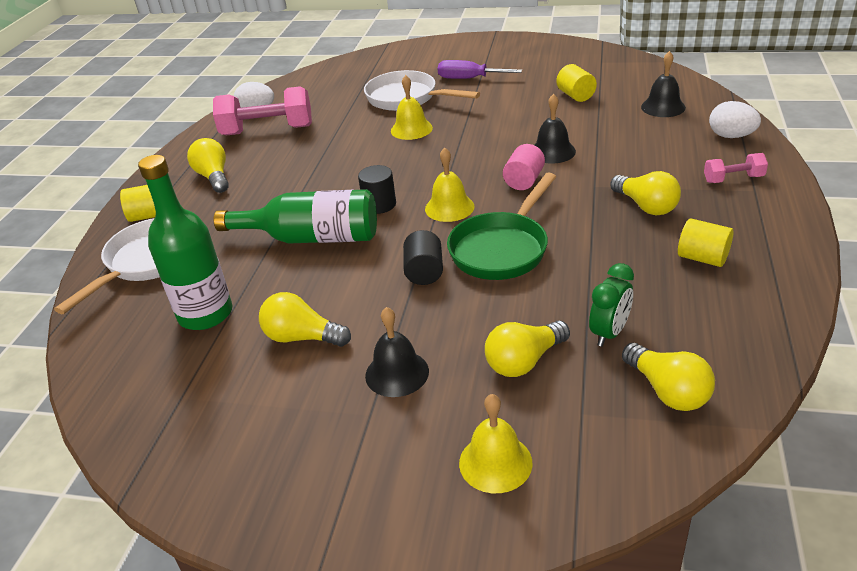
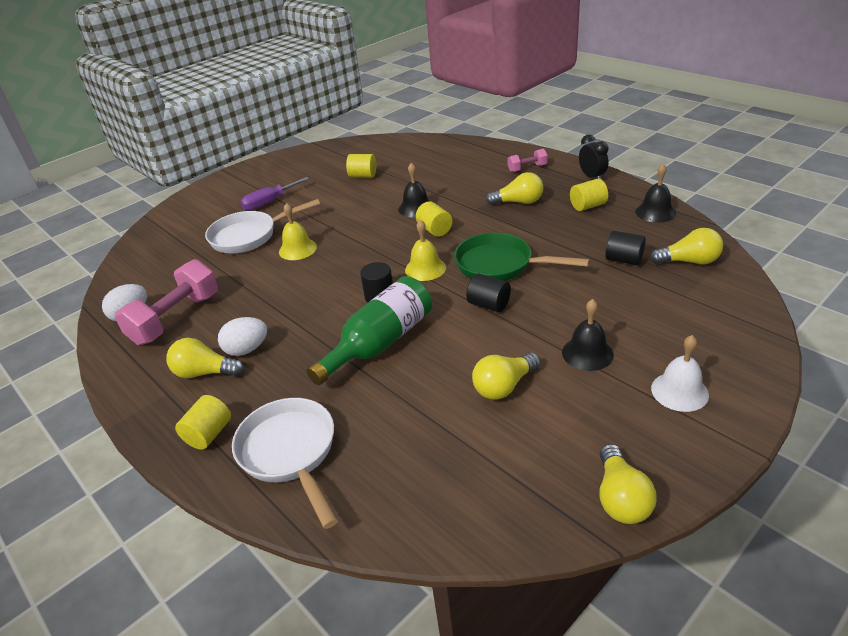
camera: 55 degrees left, 0 degrees up
(205, 314) = (416, 433): green bottle -> none
(382, 471) = (679, 391): none -> white bell
(495, 462) = (704, 342): yellow bell -> none
(502, 249) = (500, 265): green pan -> green pan turned 135 degrees clockwise
(524, 181) = (435, 230): pink cylinder -> yellow cylinder
(524, 361) = (622, 298): yellow light bulb -> yellow light bulb (620, 498)
(609, 333) = (623, 260): green clock -> black cylinder
(663, 107) = (424, 156): black bell -> black bell (655, 212)
(731, 136) = (485, 151): white egg -> white egg (247, 349)
(733, 179) = (527, 168): pink dumbbell -> pink dumbbell turned 45 degrees clockwise
(781, 233) = (592, 177): none -> black clock

